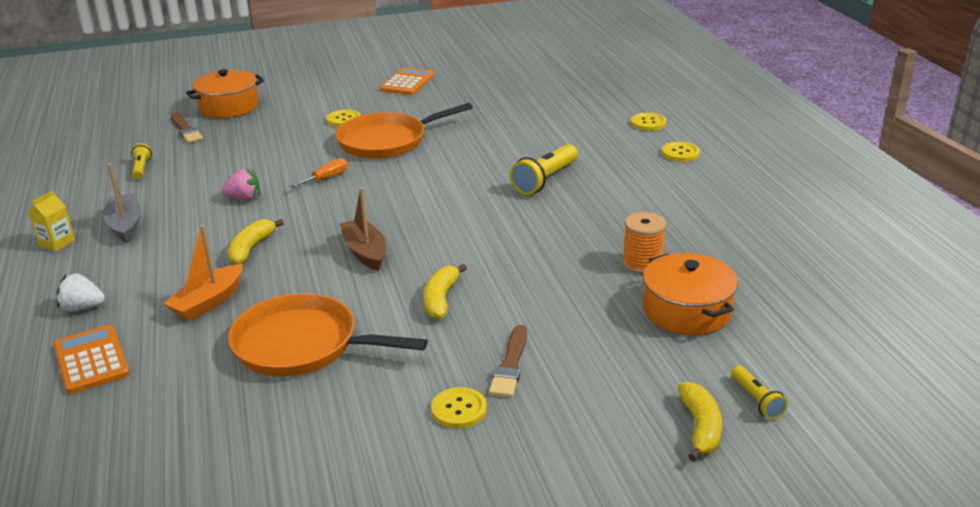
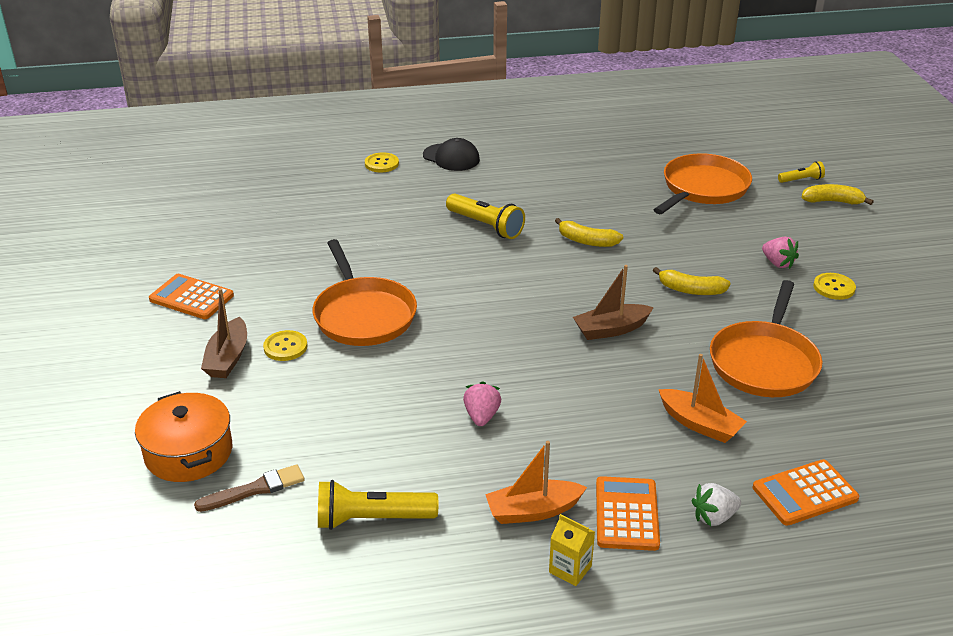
camera: 85 degrees left, 5 degrees up
(82, 308) = (714, 517): white strawberry -> white strawberry turned 60 degrees clockwise
(104, 265) = (626, 514): none -> orange calculator
(125, 225) = (533, 511): grey boat -> orange boat
(142, 168) = (372, 519): yellow flashlight -> yellow flashlight, size x1.78
(251, 248) = (597, 403): yellow banana -> yellow banana (587, 241)
(326, 178) = (446, 357): orange screwdriver -> none
(331, 103) = (228, 358): none -> brown boat
(510, 365) = (777, 263): brown brush -> pink strawberry
(642, 264) = (638, 197): orange spool -> none
(680, 153) = (451, 157): yellow button -> black cap
(687, 311) = (703, 188): orange pot -> orange pan

